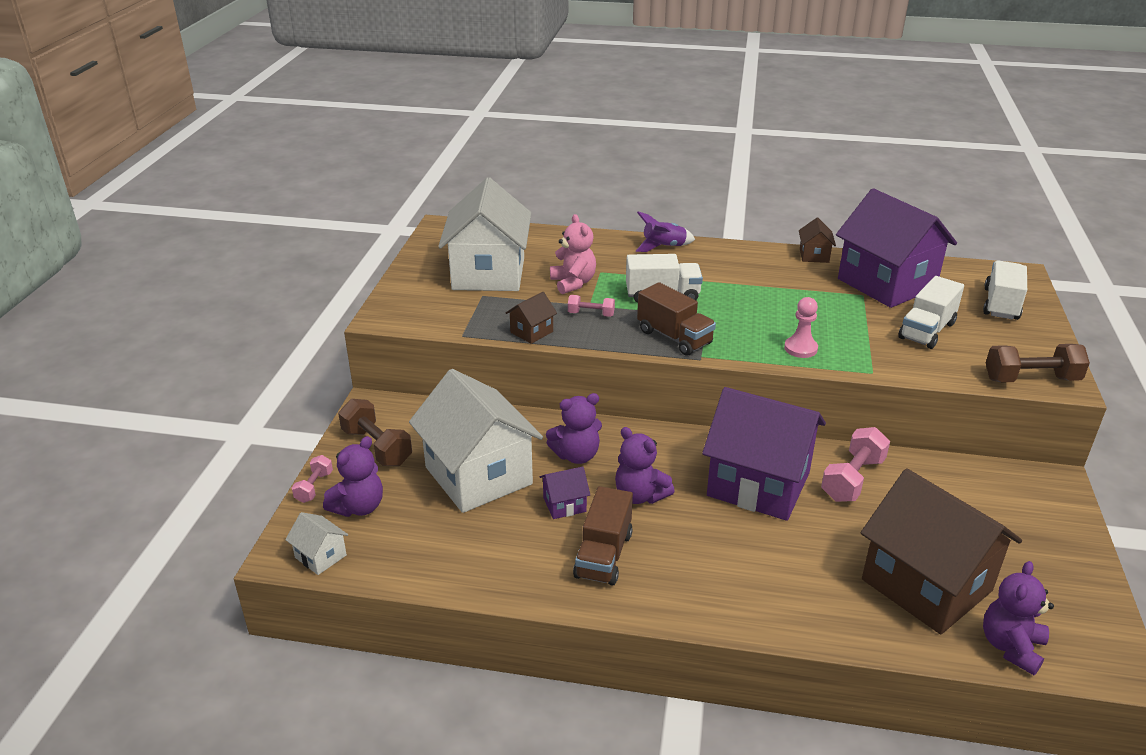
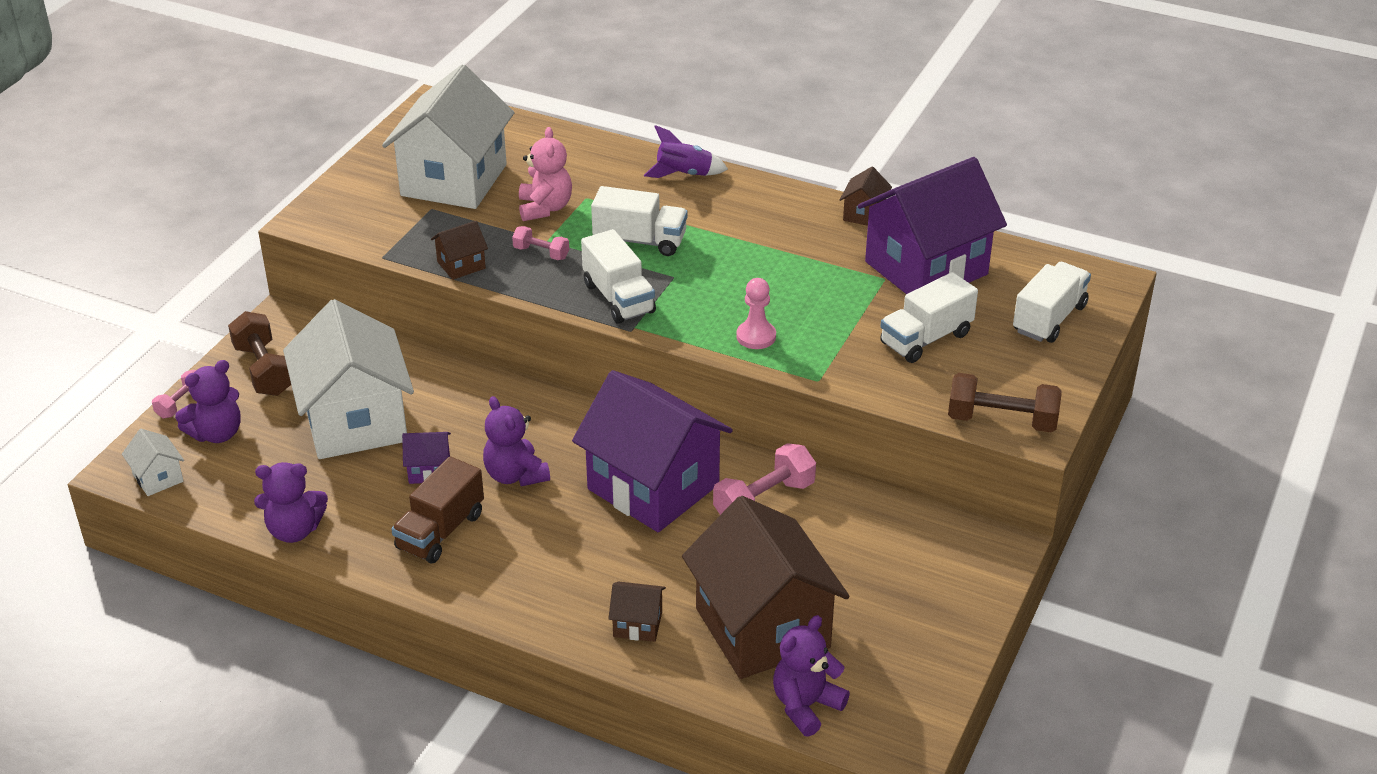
camera: 15 degrees right, 5 degrees up
(576, 455) = (472, 418): purple teddy bear -> purple teddy bear (294, 530)
(674, 337) = (618, 298): brown truck -> white truck
(822, 603) = (637, 624): none -> brown house
(886, 284) = (926, 268): purple house -> purple house turned 75 degrees clockwise

